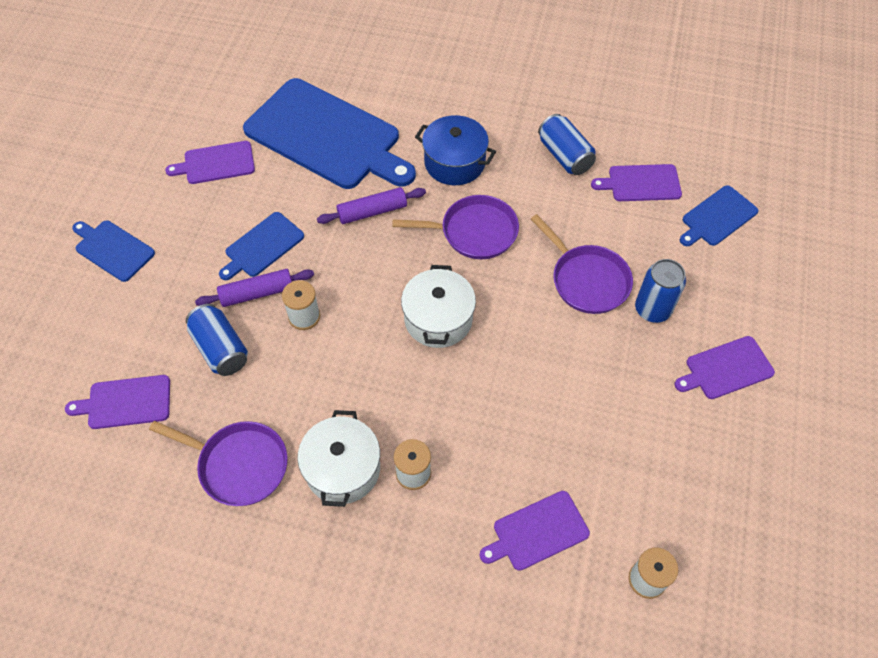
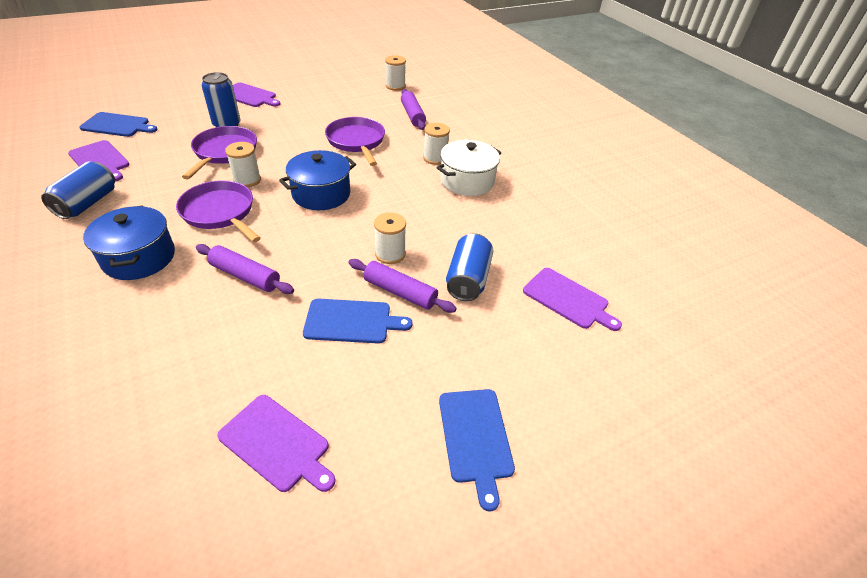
camera: 135 degrees left, 15 degrees down
(239, 465) = (522, 219): purple pan -> purple pan (356, 141)
(327, 136) = (158, 369): blue cutting board -> none
(438, 319) = (321, 194): white pot -> blue pot
(514, 274) = (247, 180): none -> white spool
(537, 532) = (412, 115): purple cutting board -> purple rolling pin

